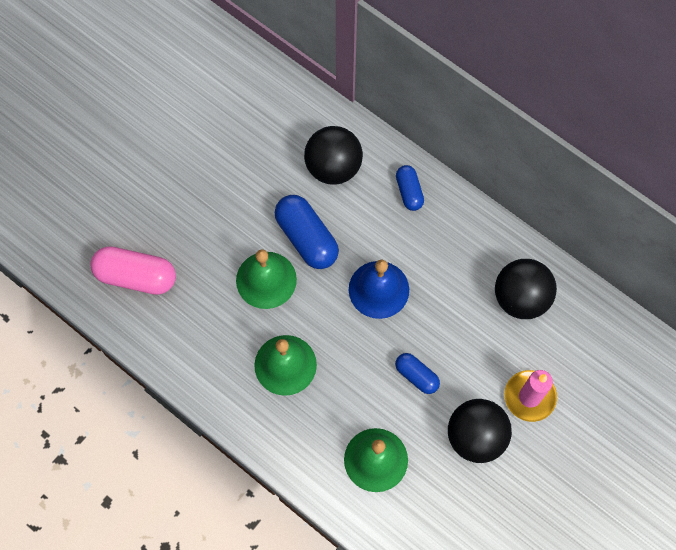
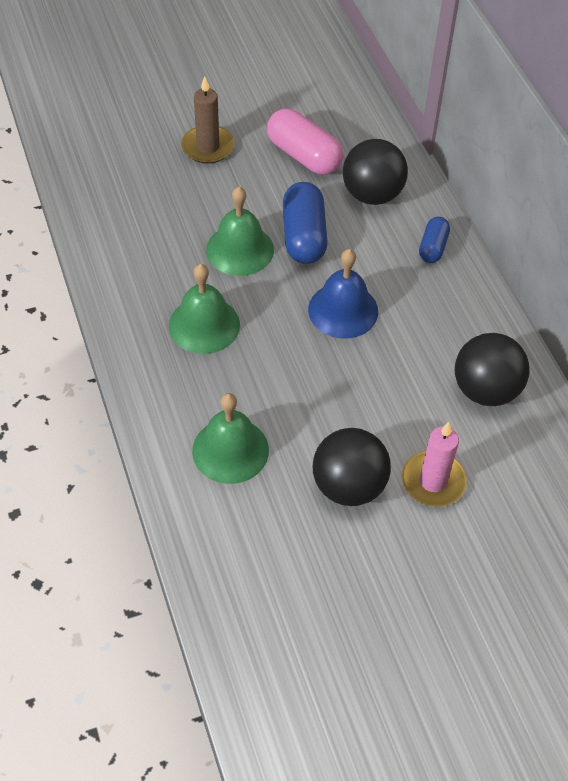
camera: 30 degrees right, 15 degrees down
(136, 276) = (124, 190): pink capsule -> pink capsule (304, 156)
(174, 195) = (208, 147): none -> brown candle
(416, 376) = (326, 401): blue capsule -> none

